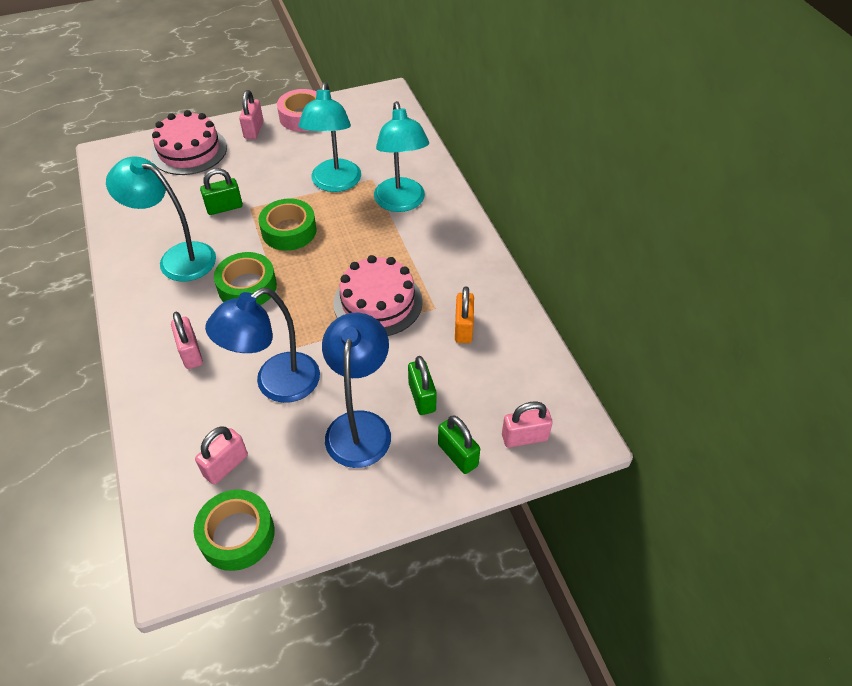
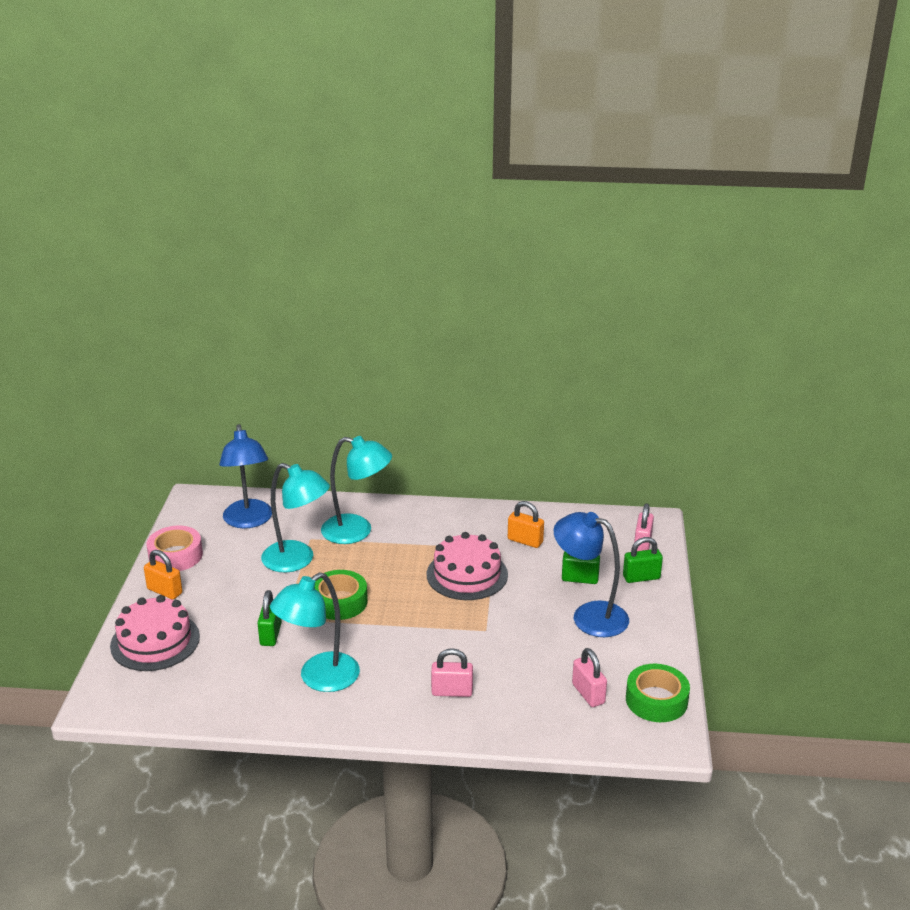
camera: 65 degrees left, 20 degrees down
(247, 287) = (393, 642): green tape -> none
(254, 130) = (164, 591): pink padlock -> orange padlock
(276, 385) = (521, 649): blue lamp -> blue lamp (249, 521)

